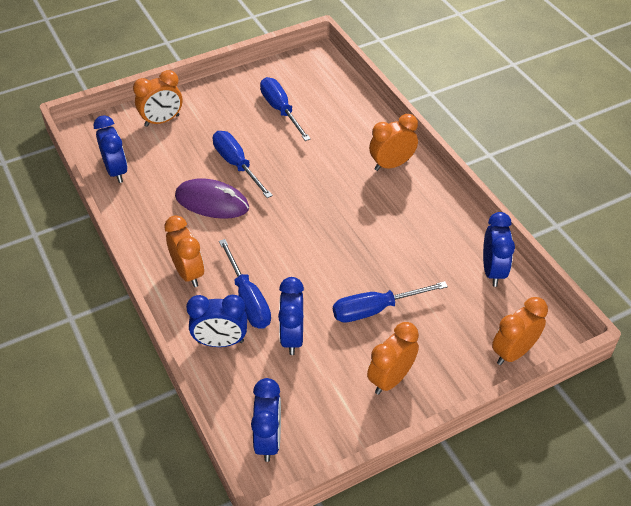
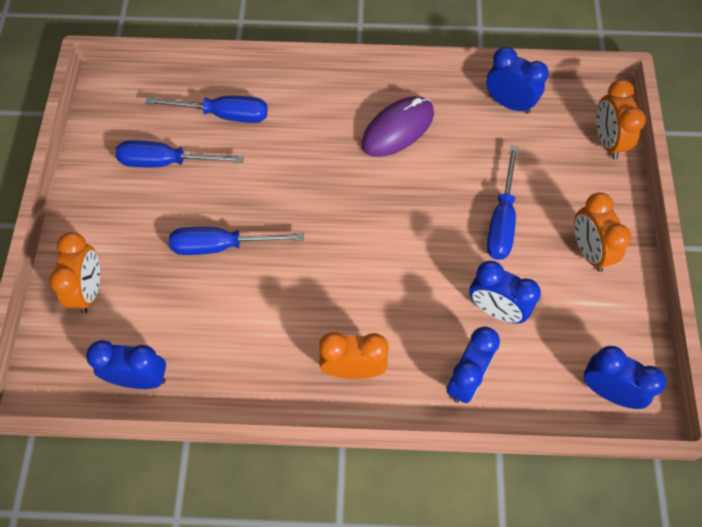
camera: 60 degrees left, 15 degrees up
(212, 202) = (262, 298): purple mouse -> purple mouse (398, 129)
(248, 299) = (424, 326): blue screwdriver -> blue screwdriver (223, 115)
(391, 164) = (322, 107): orange clock -> none

